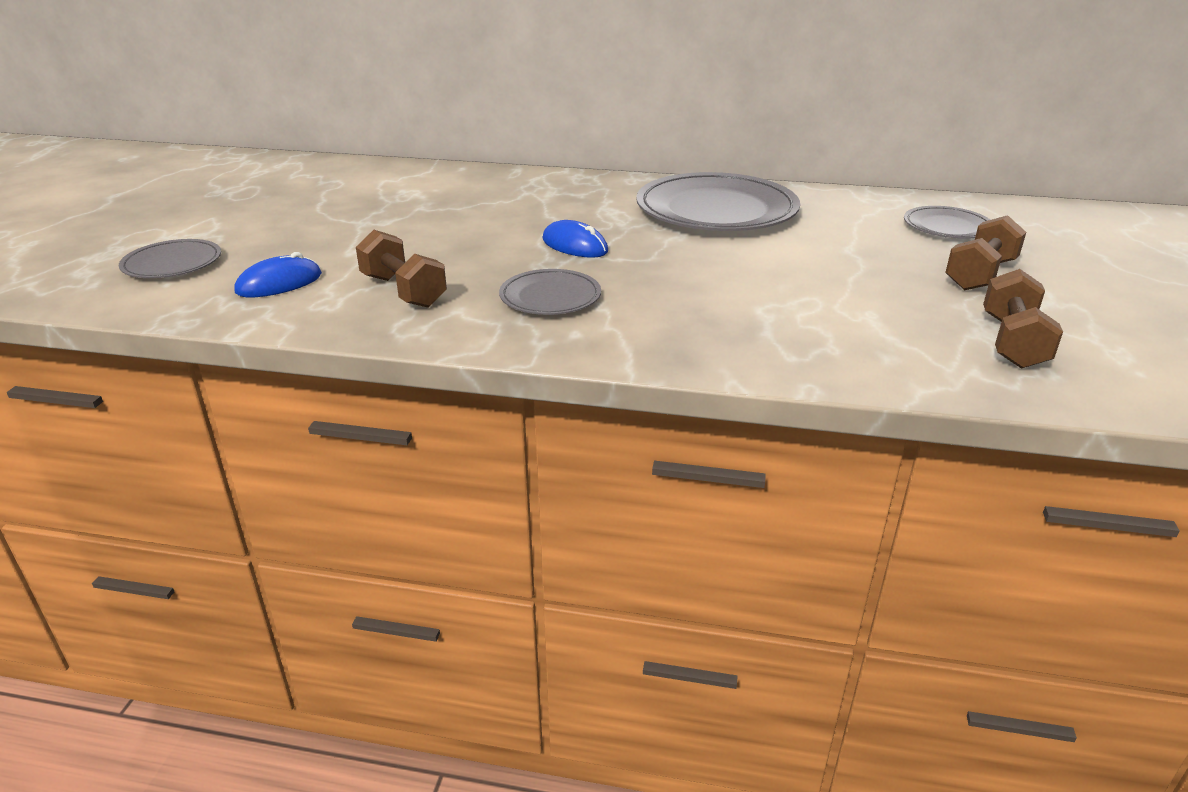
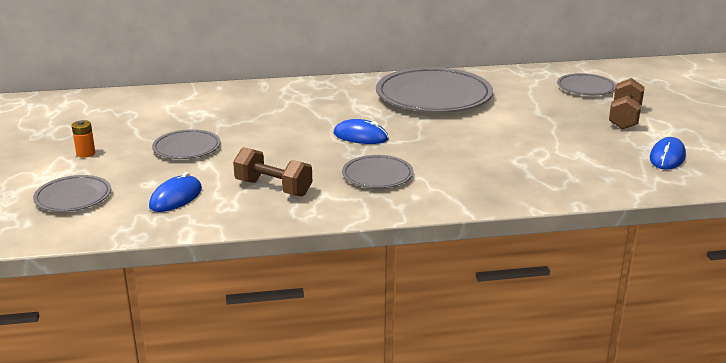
camera: 20 degrees left, 5 degrees down
(241, 218) = (86, 153): none -> orange battery
(354, 228) = (186, 148): none -> grey plate
(1012, 342) = (667, 157): brown dumbbell -> blue mouse

